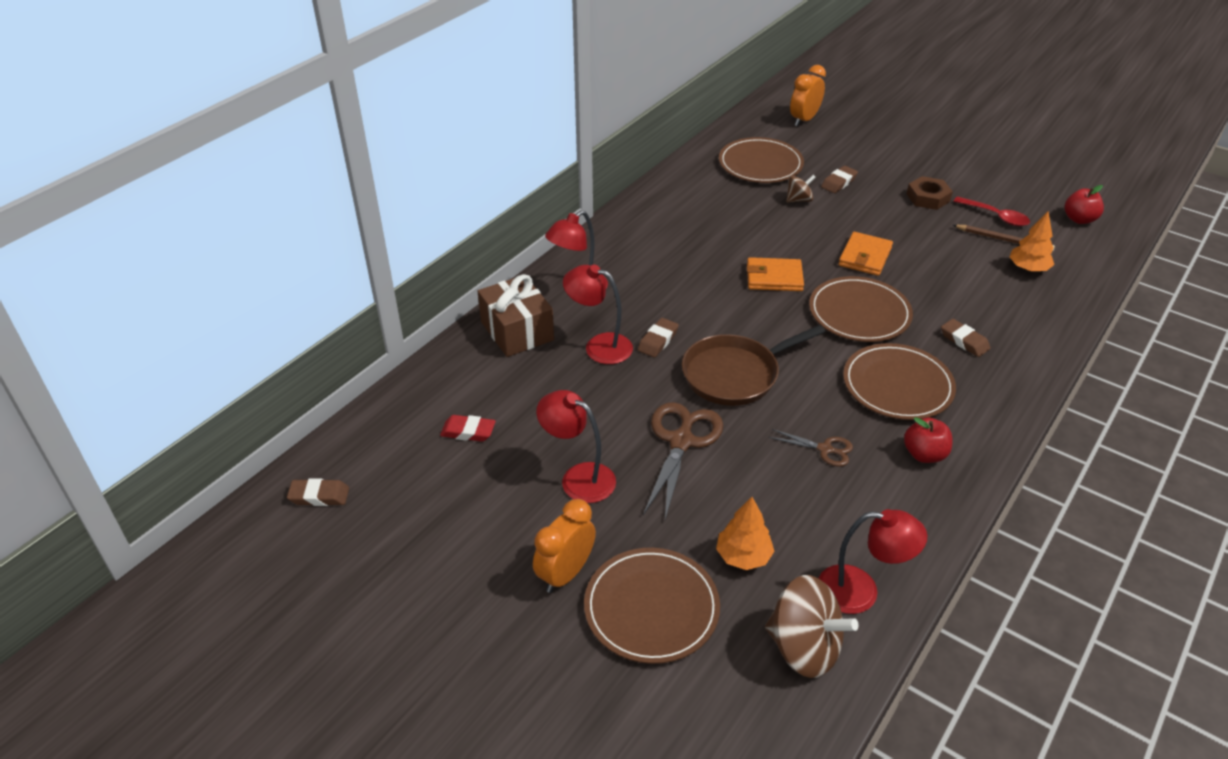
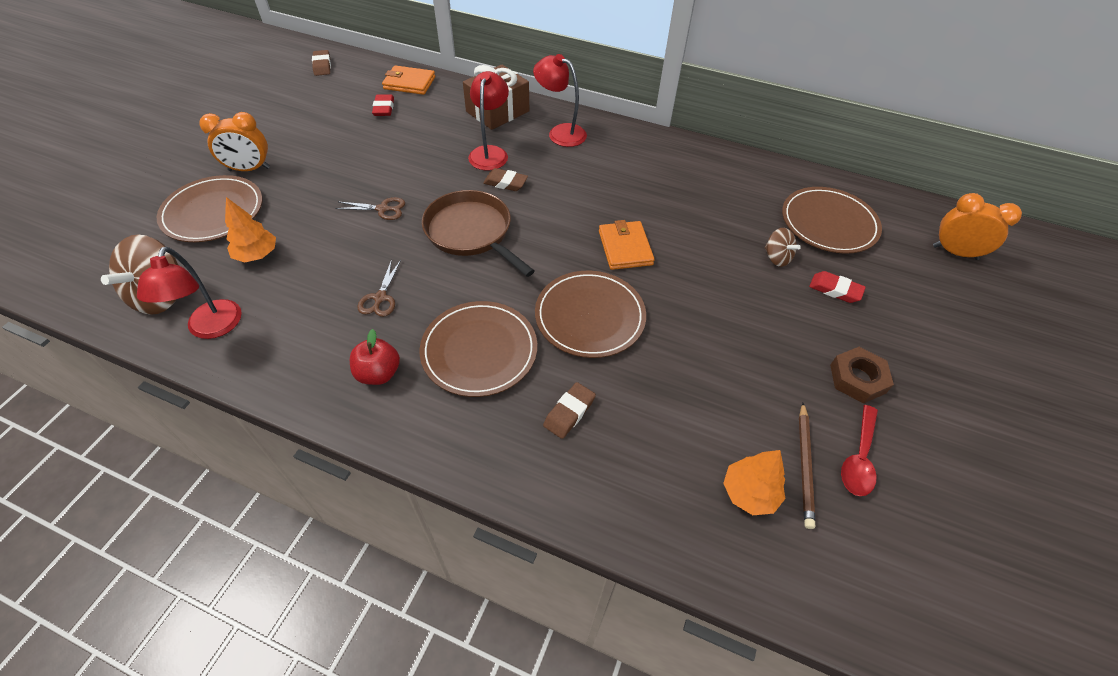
camera: 75 degrees right, 10 degrees up
(565, 573) = (249, 169): orange clock -> orange clock turned 150 degrees clockwise
(578, 478) = (340, 162): red lamp -> none
(681, 442) = (382, 209): brown scissors -> brown scissors, size x0.53
(839, 182) = (835, 290): brown eraser -> red eraser
(865, 257) = (695, 318): orange wallet -> orange wallet (409, 83)
(1079, 219) = (919, 578): red apple -> none

